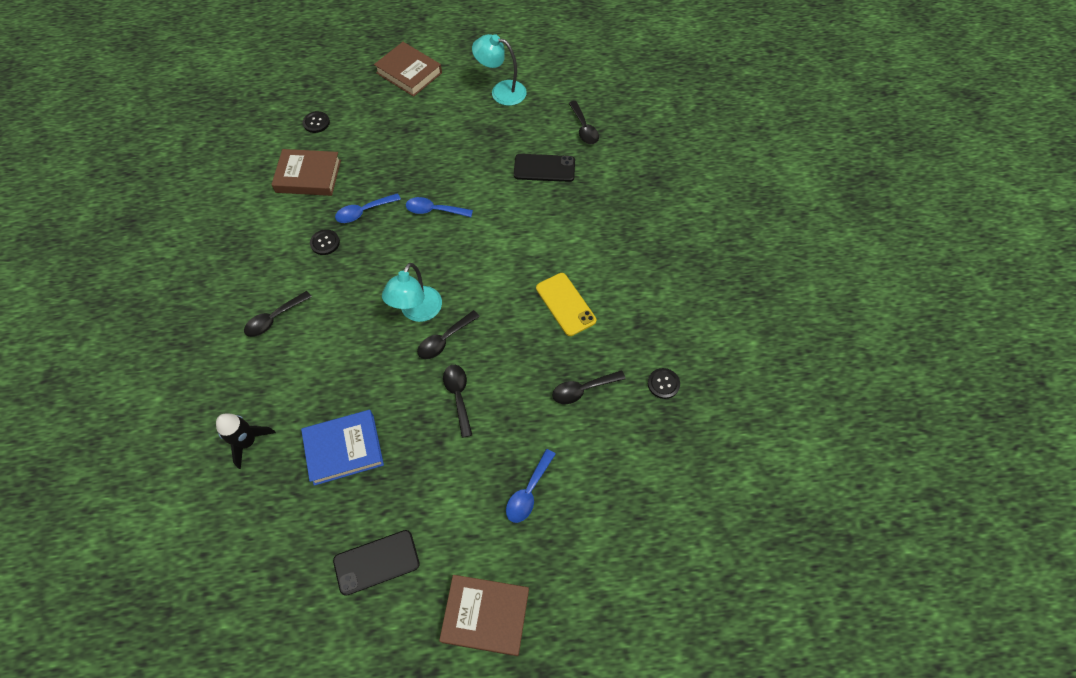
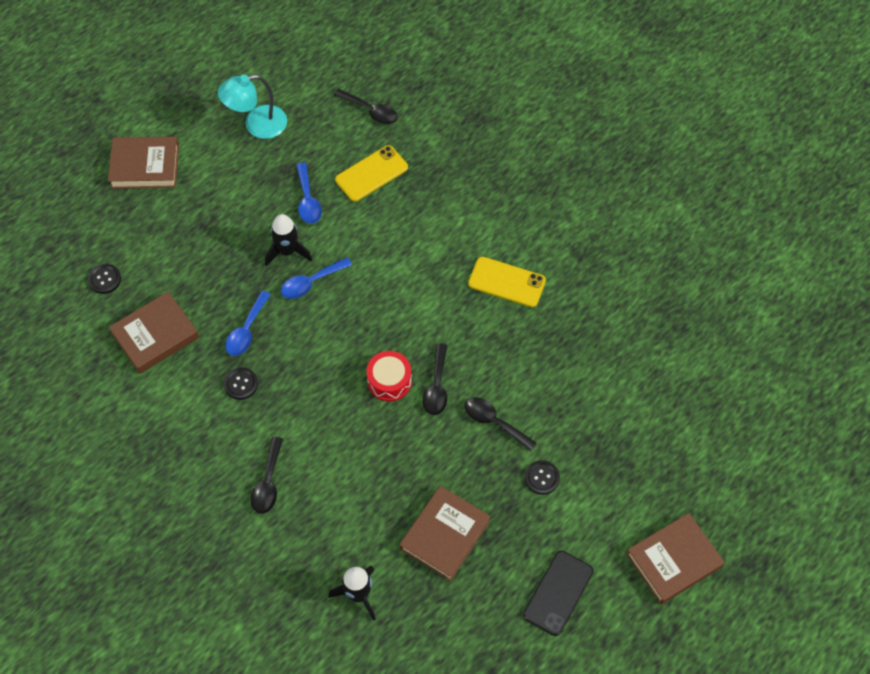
camera: 40 degrees left, 0 degrees up
(344, 449) = (444, 535): blue book -> brown book
(417, 312) = (389, 381): turquoise lamp -> red drum
(440, 180) = (287, 251): none -> black rocket
(528, 492) = (619, 450): blue spoon -> blue spoon (308, 200)
(544, 168) = (371, 173): black phone -> yellow phone
(583, 389) = (586, 341): black spoon -> none
(663, 384) = (642, 290): black button -> black button (542, 478)

